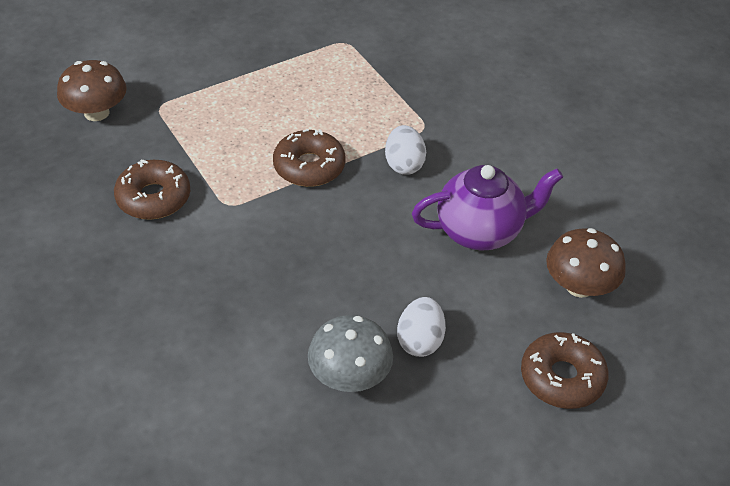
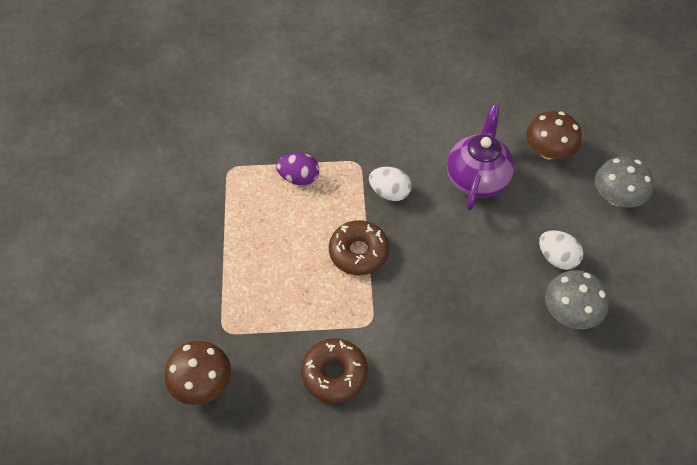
camera: 60 degrees left, 10 degrees up
(370, 92) = (299, 178): none -> purple egg
(562, 378) = (616, 197): brown donut -> grey mushroom

